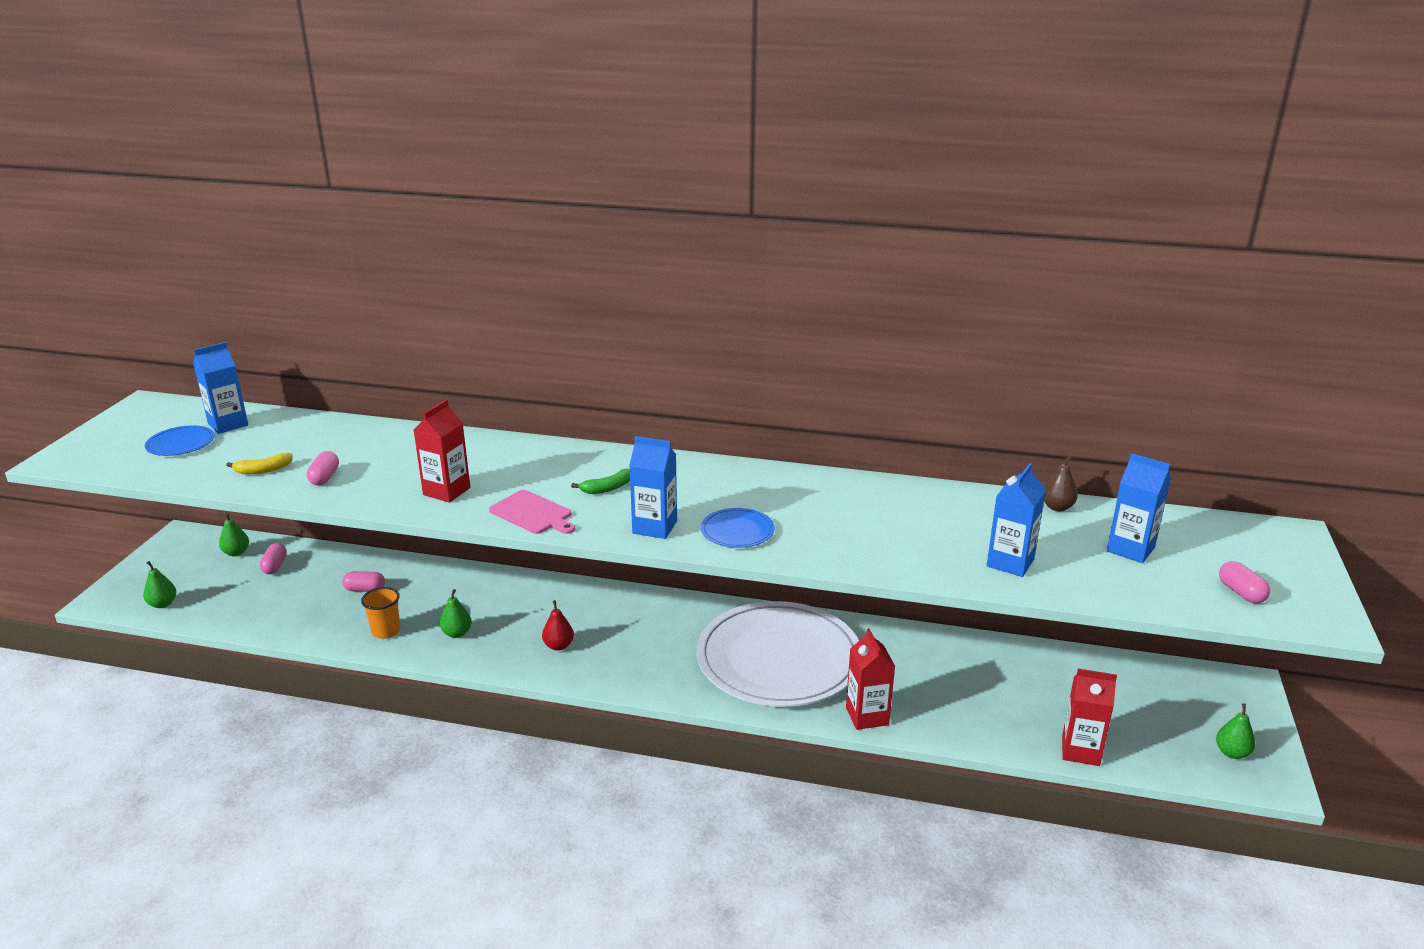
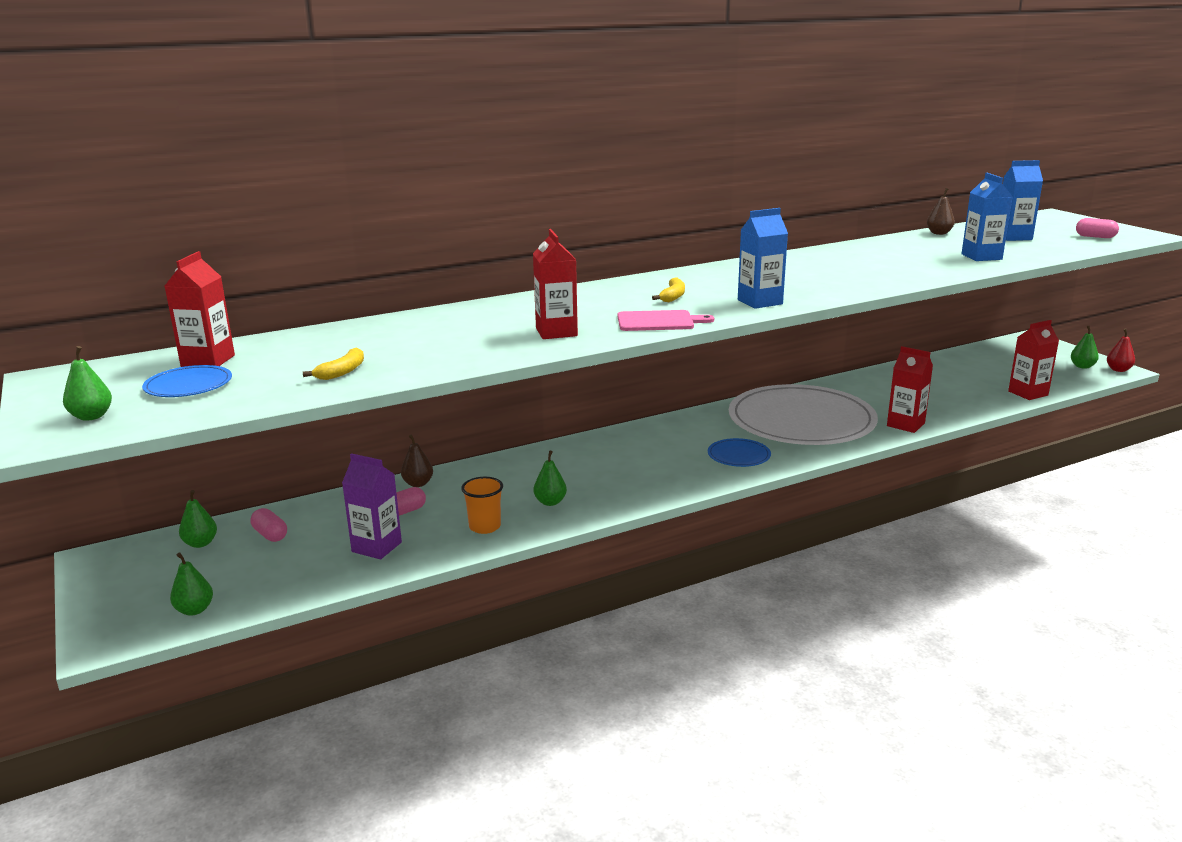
camera: 40 degrees left, 5 degrees down
(101, 450) = (91, 416): none -> green pear
(228, 424) = (208, 361): blue carton -> red carton
(307, 611) = (376, 547): none -> purple carton
(324, 477) = (421, 357): pink capsule -> none
(410, 568) = (418, 484): none -> brown pear
(558, 646) = (646, 475): red pear -> red pear (1118, 370)
(607, 488) = (673, 296): green banana -> yellow banana
(737, 531) = (813, 288): blue plate -> blue plate (739, 455)

